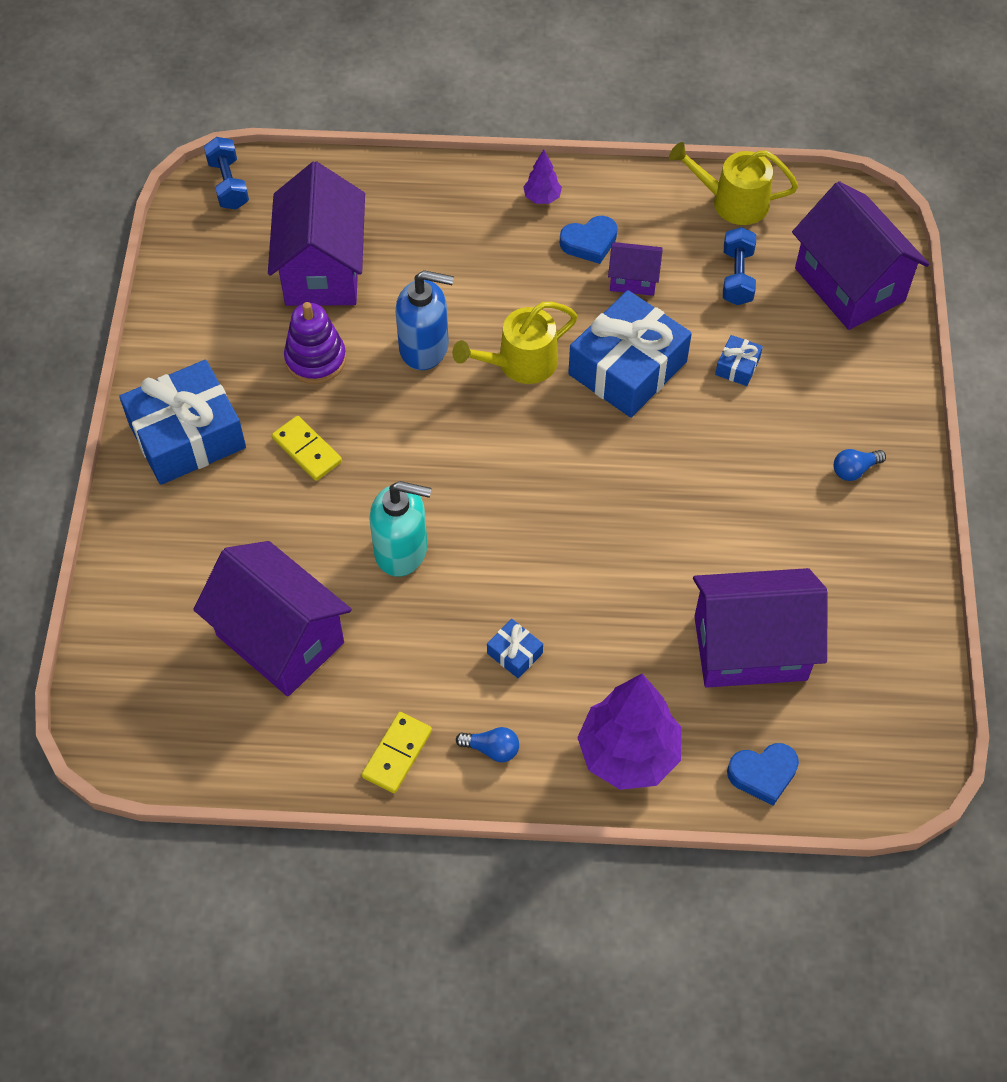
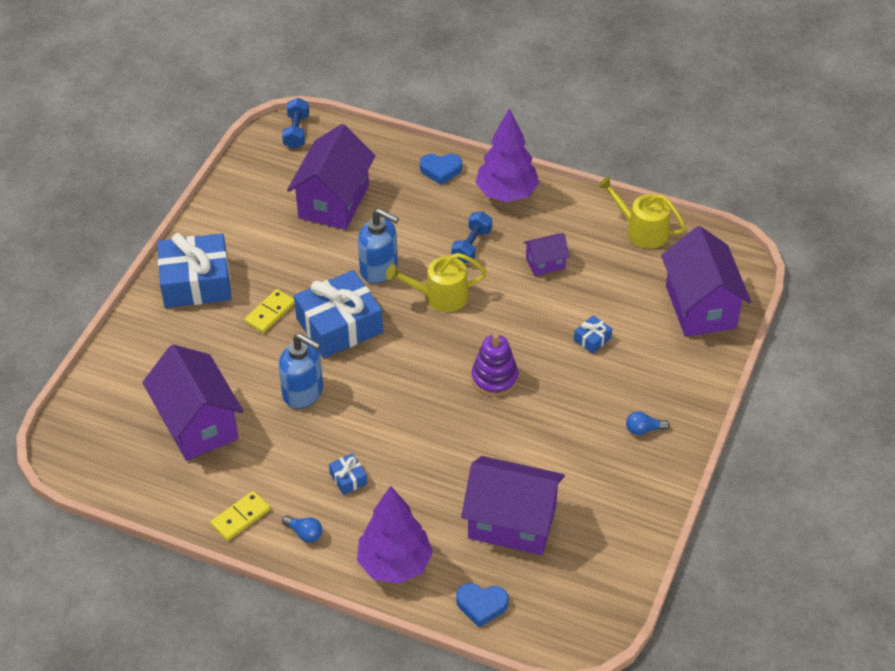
camera: 20 degrees right, 10 degrees down
(307, 450) = (270, 312): yellow domino -> yellow domino turned 60 degrees clockwise
(315, 359) = (302, 257): purple stacking toy -> purple stacking toy (494, 378)
(401, 550) = (303, 392): turquoise soap dispenser -> blue soap dispenser
(542, 198) = (506, 194): purple tree -> purple tree, size x2.22
(589, 243) = (526, 231): blue heart -> blue heart (441, 170)
(627, 368) = (513, 319): blue gift -> blue gift (339, 325)
(633, 280) = (545, 263): purple house -> purple house turned 45 degrees counterclockwise
(737, 277) = (621, 280): blue dumbbell -> blue dumbbell (471, 246)

